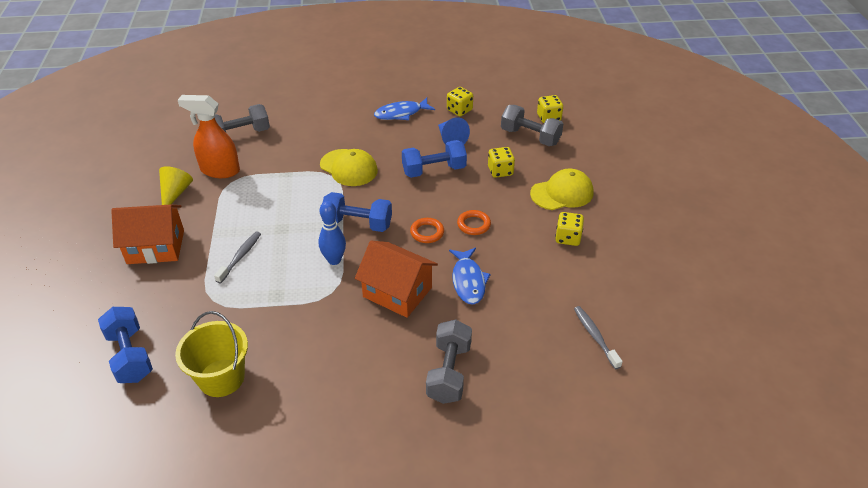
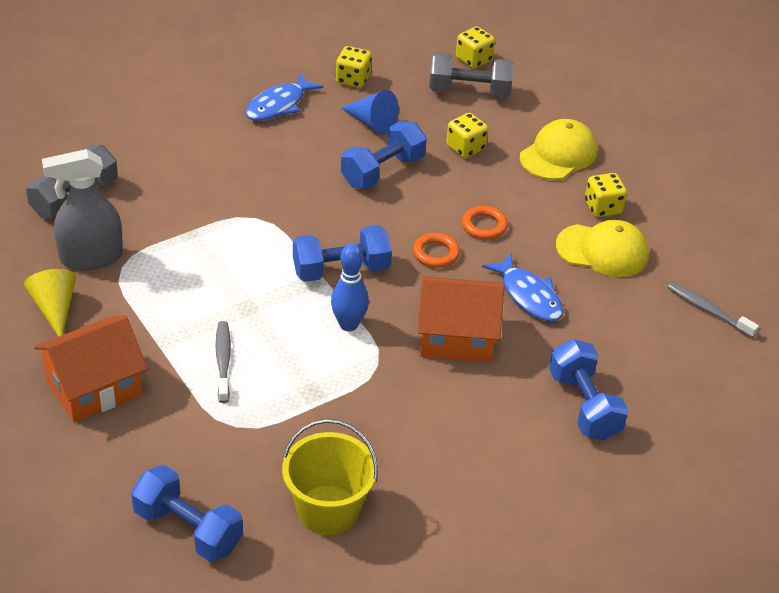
camera: 30 degrees left, 0 degrees up
(220, 170) = (90, 257): orange spray bottle -> grey spray bottle
(349, 168) = (269, 200): yellow cap -> yellow cap (602, 251)
(449, 372) = (584, 405): grey dumbbell -> blue dumbbell

